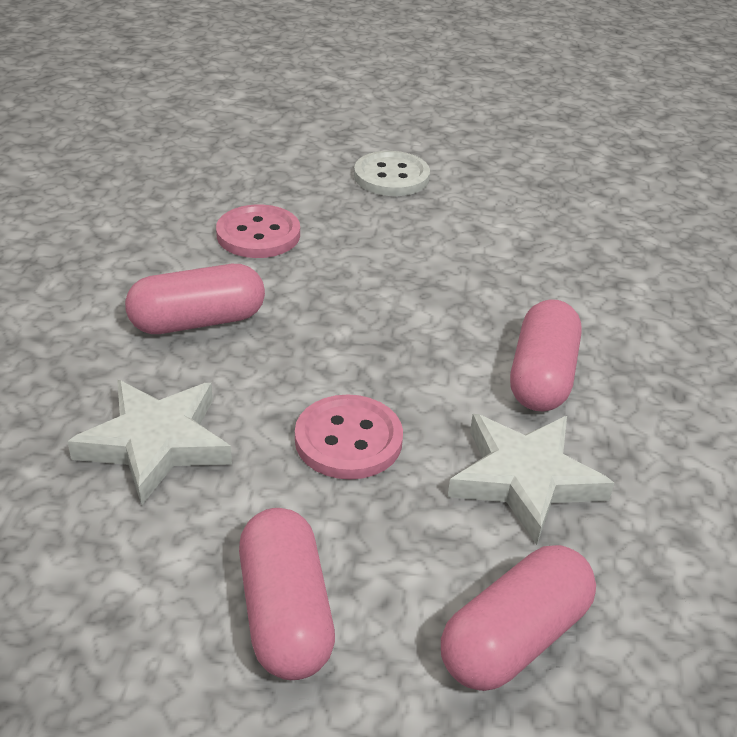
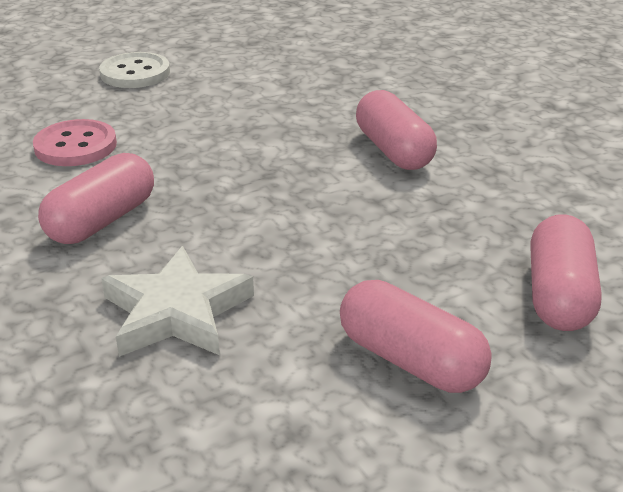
camera: 35 degrees left, 5 degrees down
(348, 440) = (317, 241): pink button -> none
(524, 479) = (456, 210): white star -> none

